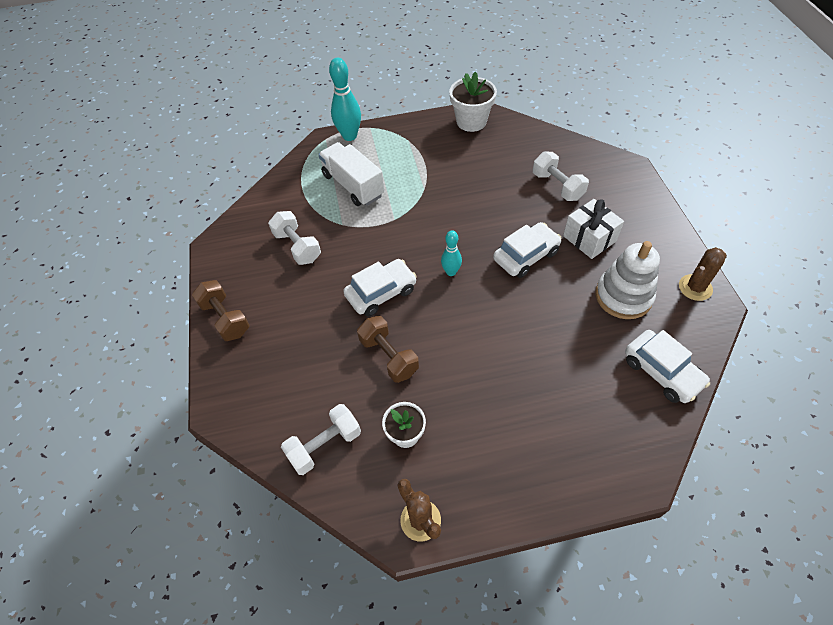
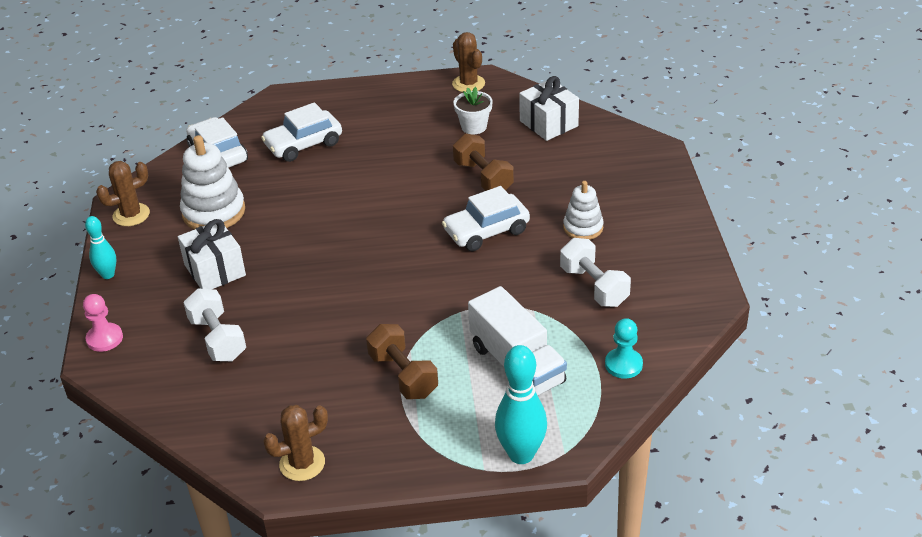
camera: 175 degrees left, 15 degrees down
(225, 318) = (670, 218): brown dumbbell -> brown dumbbell (403, 375)
(285, 191) = (623, 364): none -> turquoise pawn
(300, 302) = (583, 227): none -> white stacking toy
(325, 445) = (548, 123): white dumbbell -> white gift
(451, 272) = (399, 246): turquoise bowling pin -> turquoise bowling pin (108, 275)
(471, 121) = (302, 463): white flower pot -> brown cactus
(526, 256) = (302, 257): white car -> white car (303, 144)
(636, 180) = (104, 338): none -> pink pawn

